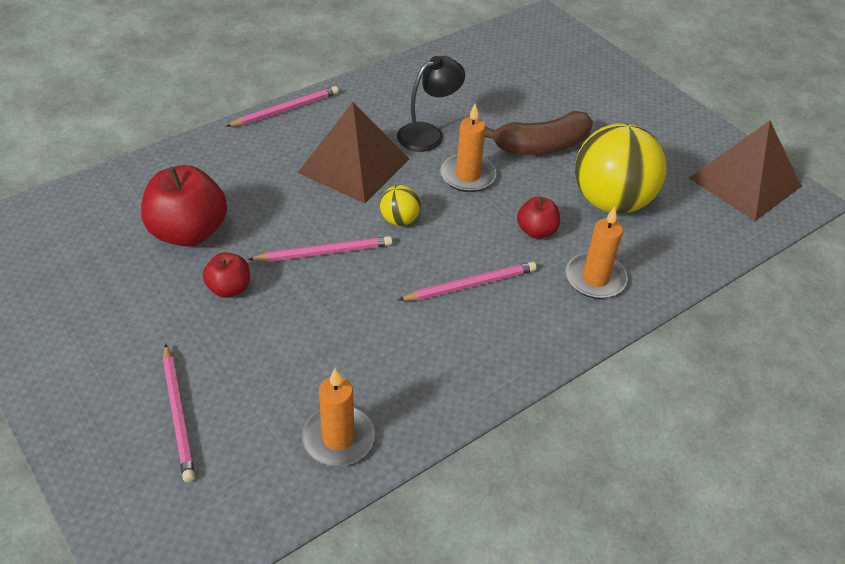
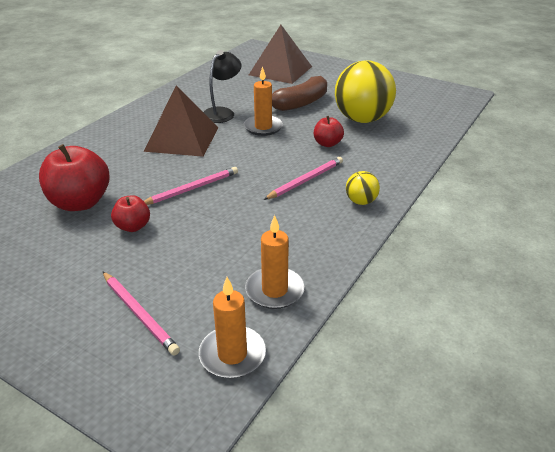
camera: 20 degrees left, 10 degrees down
(286, 109) = (113, 121): pink pencil -> none
(399, 220) = (233, 159): yellow ball -> yellow ball (361, 201)
(595, 278) = (381, 157): orange candle -> orange candle (232, 354)
(744, 182) = (430, 94): brown pyramid -> brown pyramid (280, 70)

